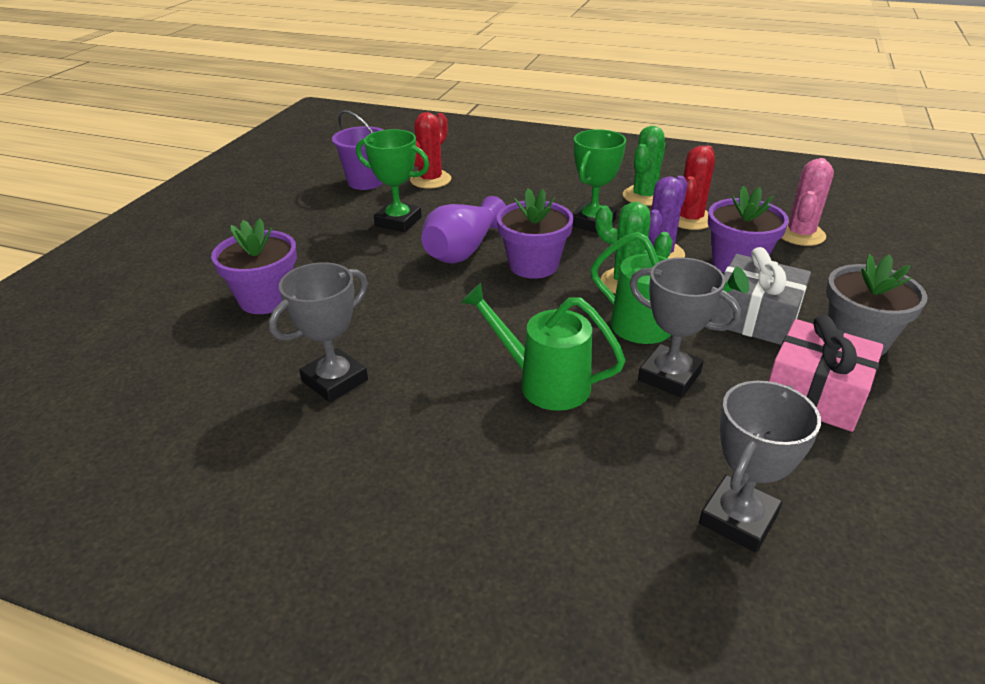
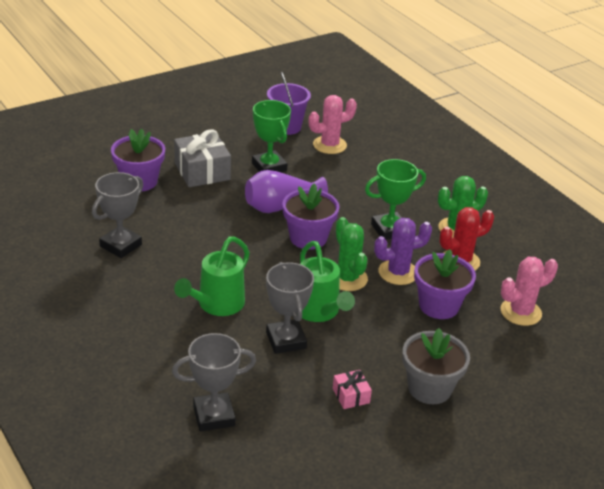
camera: 35 degrees right, 0 degrees up
(335, 380) = (120, 245): grey trophy -> grey trophy turned 45 degrees counterclockwise
(430, 180) = (329, 145): red cactus -> pink cactus
(544, 383) = (216, 305): green watering can -> green watering can turned 120 degrees counterclockwise
(755, 317) = (390, 341): grey gift -> grey gift (202, 171)
(815, 393) = (351, 396): pink gift -> pink gift, size x0.51

